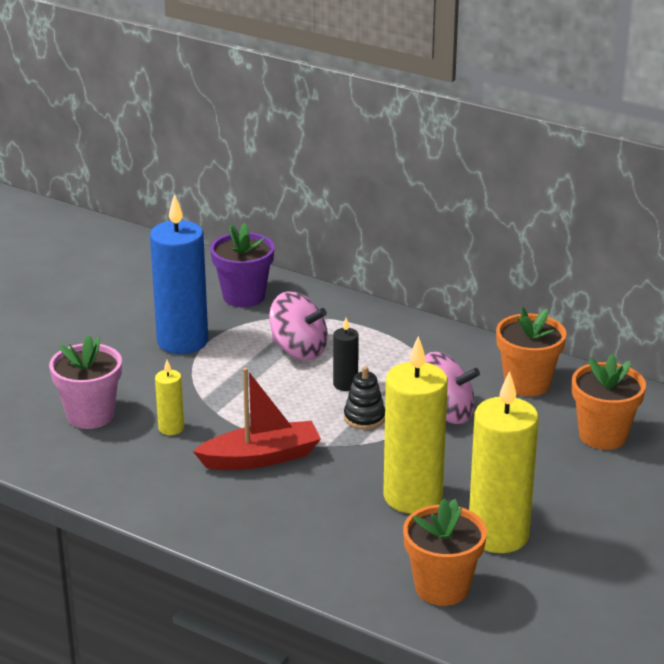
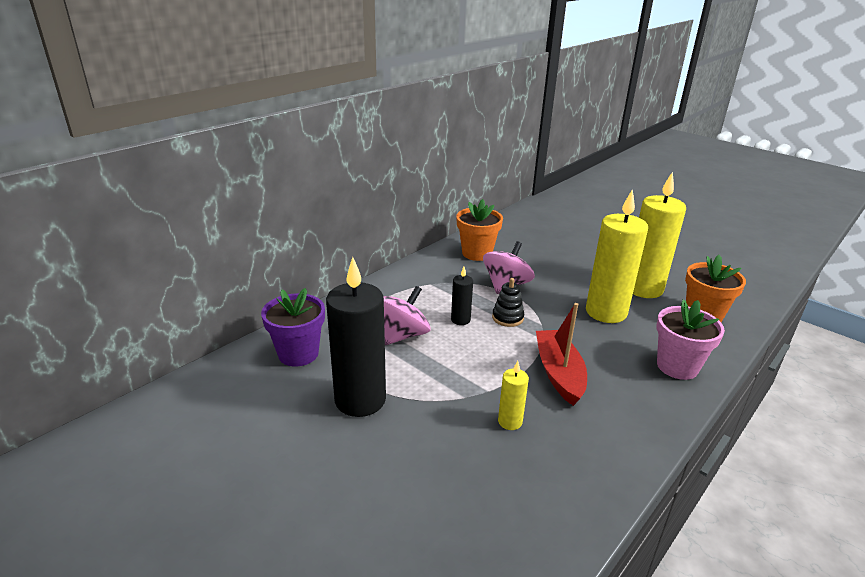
camera: 80 degrees left, 0 degrees up
(90, 415) = (479, 480): pink flower pot -> pink flower pot (677, 366)
(182, 341) = (360, 400): blue candle -> black candle
(603, 435) = (537, 241): orange flower pot -> none

